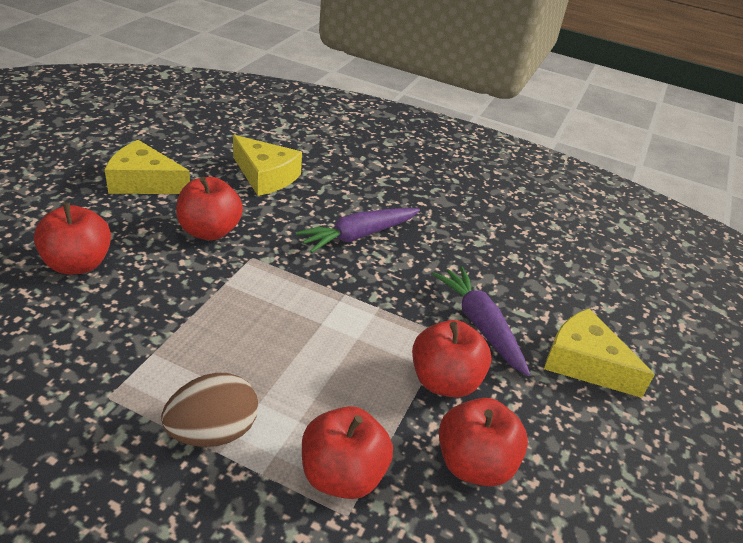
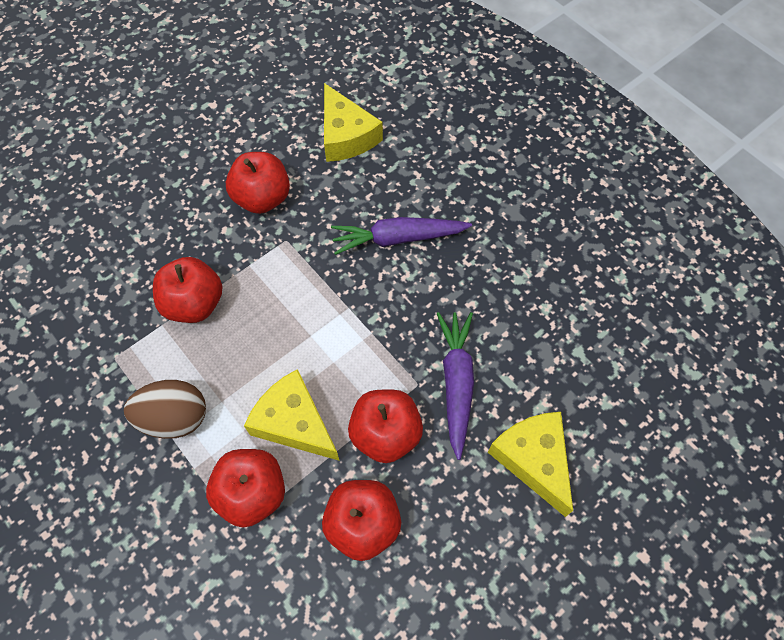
camera: 30 degrees right, 25 degrees up
(78, 264) = (140, 210): red apple -> red apple (194, 304)
(144, 182) = (230, 120): yellow cheese -> yellow cheese (294, 422)

